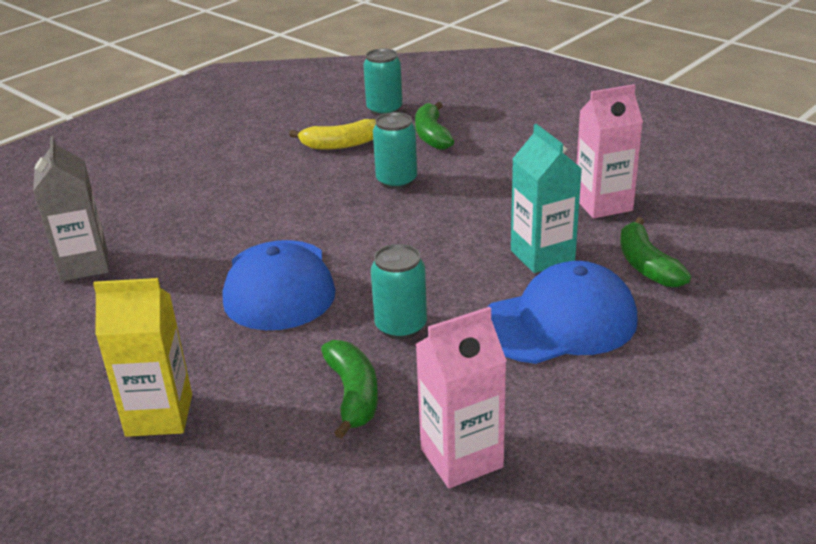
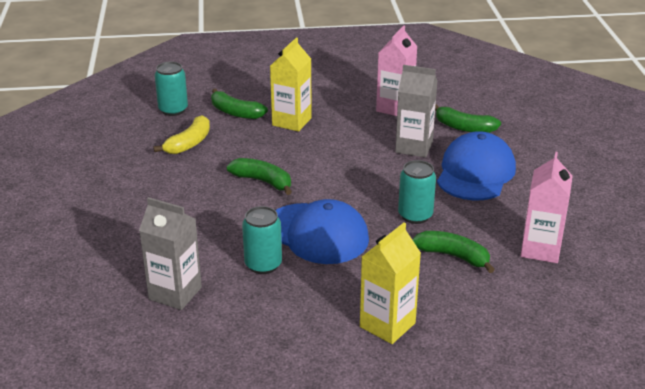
camera: 50 degrees left, 0 degrees up
(331, 210) = (263, 181): none -> green banana
(396, 181) = (267, 147): turquoise can -> turquoise can (263, 265)
(466, 167) = (291, 121): none -> yellow carton
(542, 256) = (414, 147): turquoise carton -> grey carton

